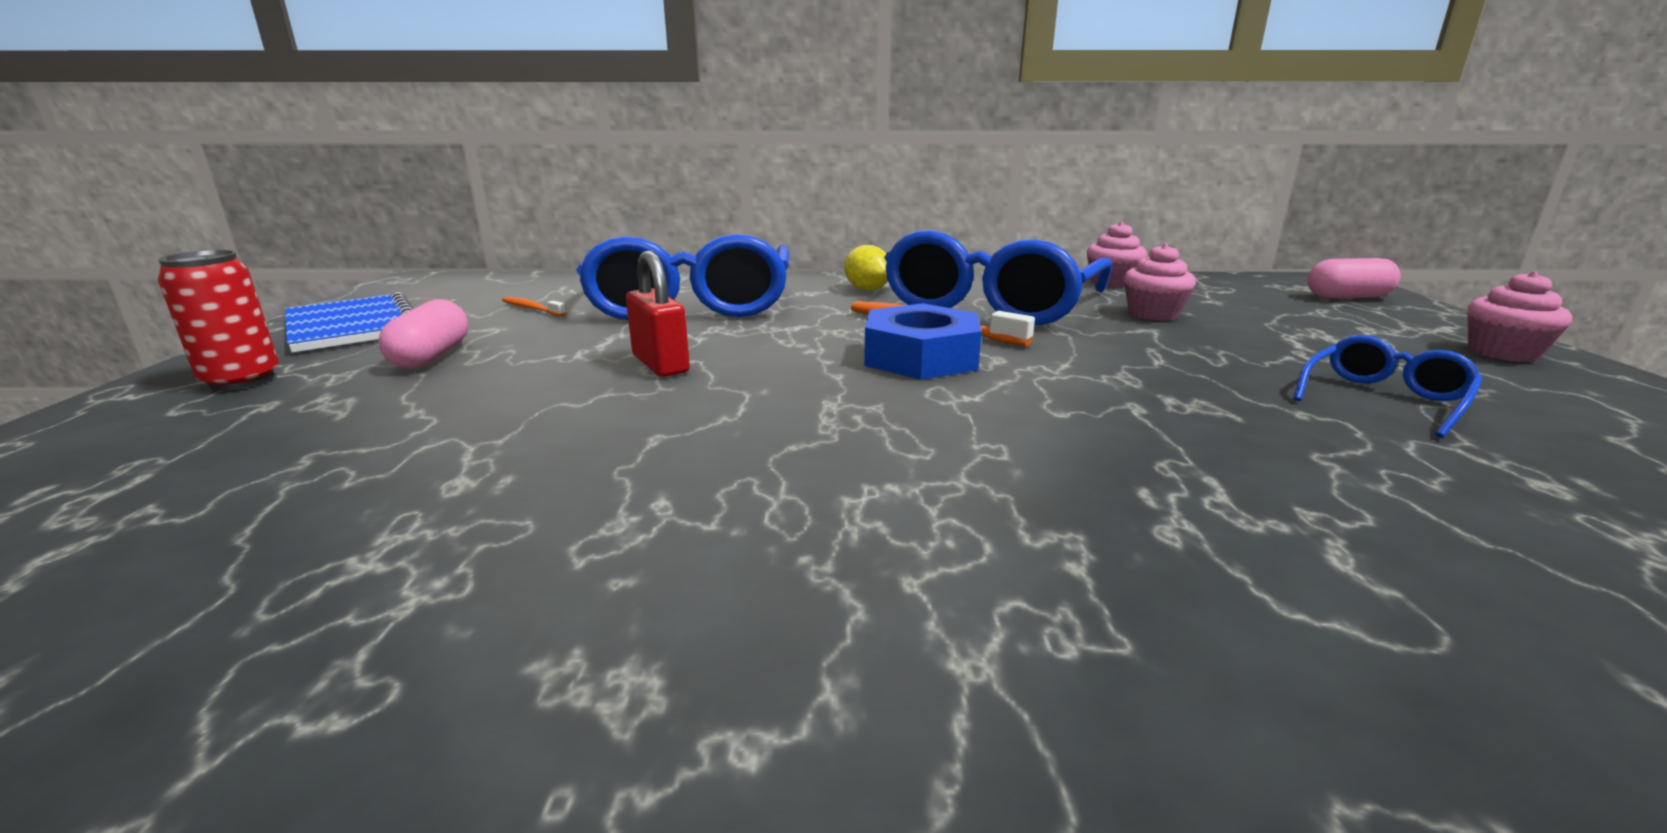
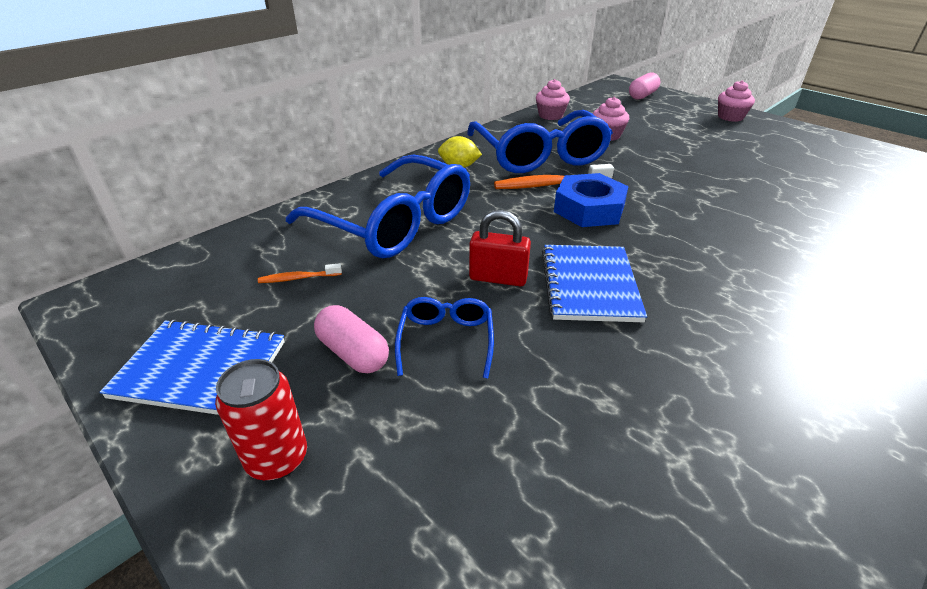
camera: 45 degrees left, 15 degrees up
(728, 405) = (590, 284): none -> blue notebook
(1383, 399) = (746, 160): blue glasses -> blue glasses (446, 340)

